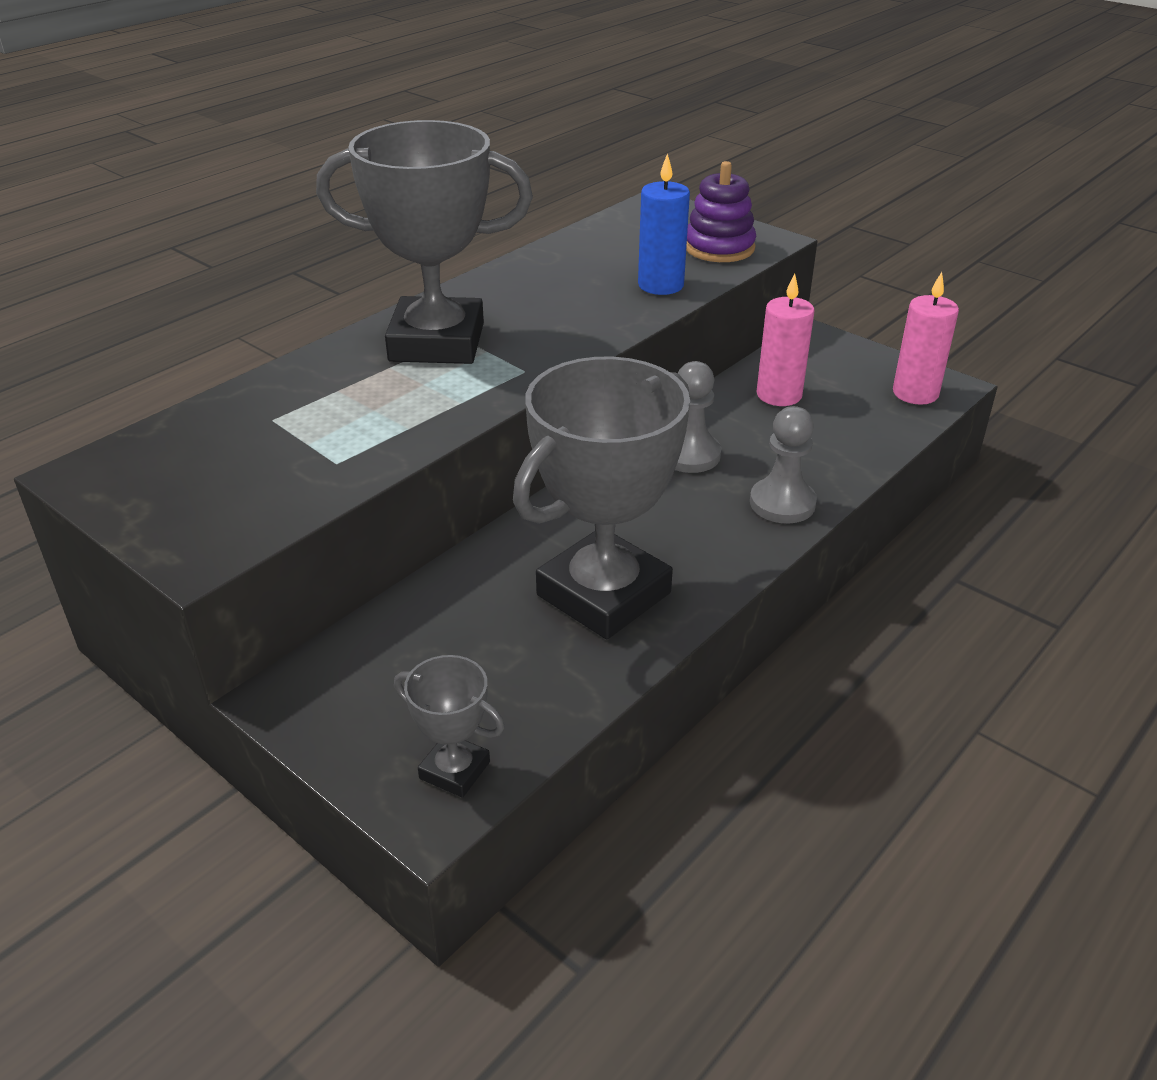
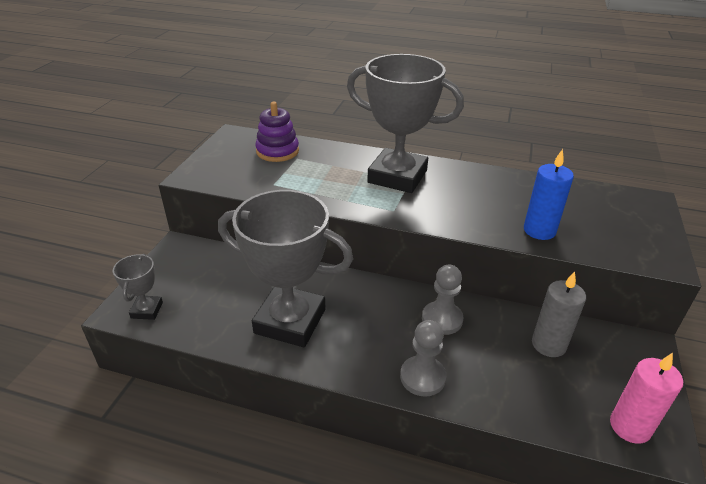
camera: 65 degrees right, 0 degrees up
(437, 342) = (397, 176): grey trophy -> grey trophy turned 45 degrees counterclockwise
(719, 248) = (621, 241): purple stacking toy -> purple stacking toy (277, 151)
(779, 395) = (548, 344): pink candle -> grey candle

